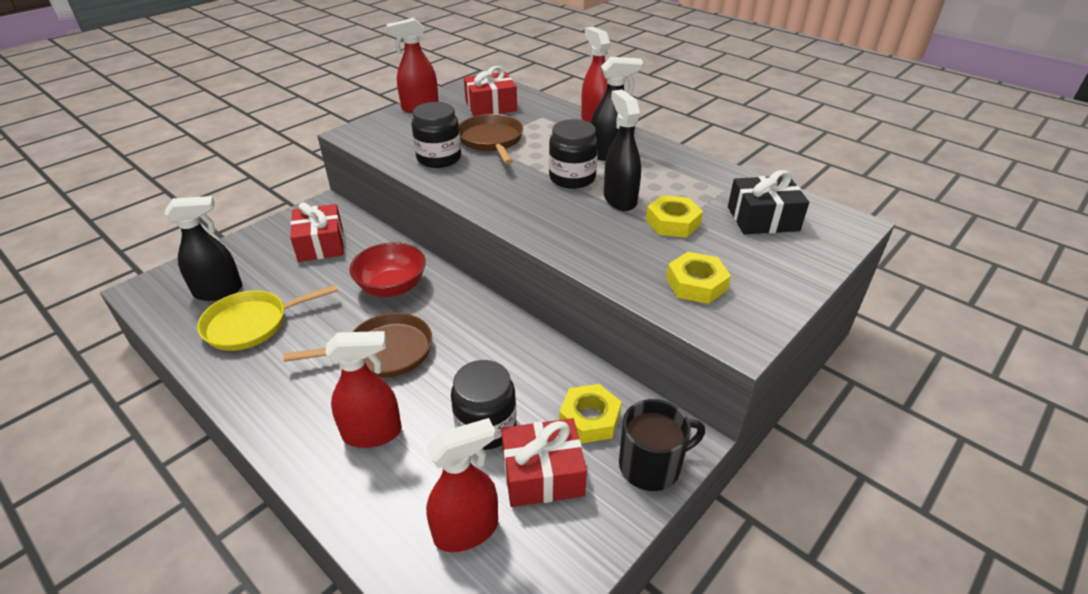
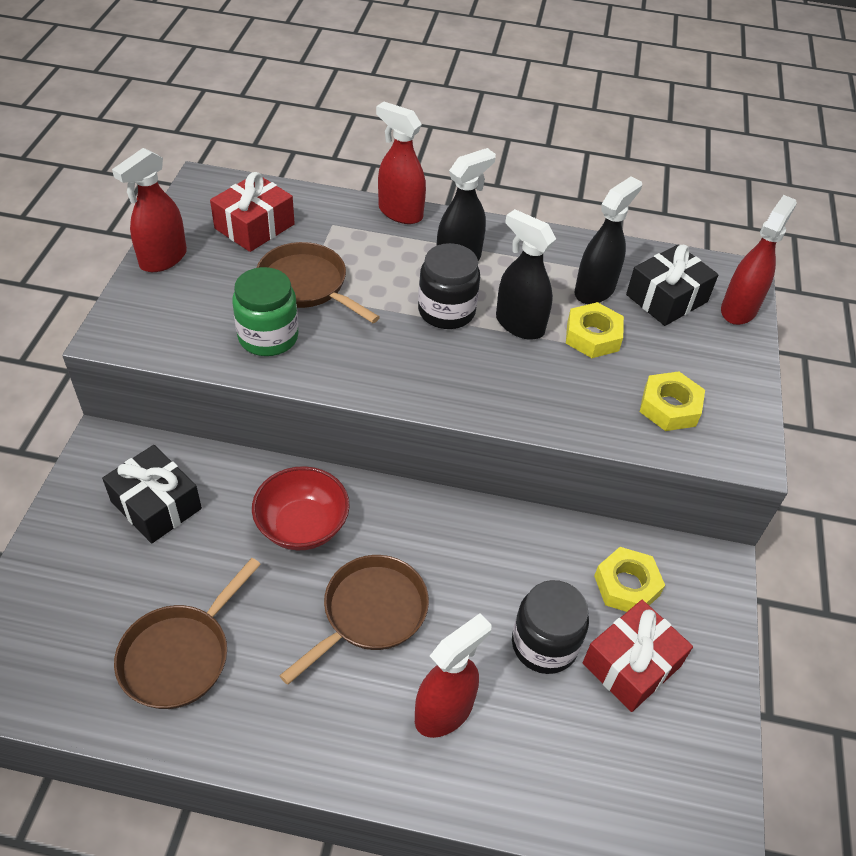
camera: 35 degrees left, 10 degrees up
(219, 291) = (87, 632): black spray bottle -> black spray bottle (595, 290)
(252, 324) = (180, 655): yellow pan -> brown pan
(321, 244) = (156, 505): red gift -> black gift
(439, 158) = (268, 337): black jar -> green jar
(466, 530) = (613, 756): red spray bottle -> red spray bottle (739, 309)
(651, 465) = (709, 605): black mug -> none

